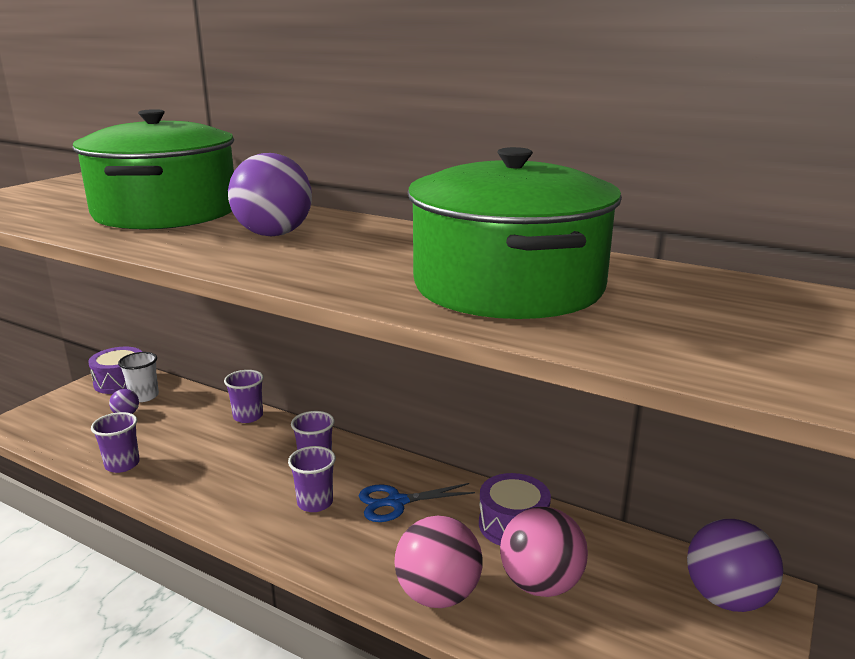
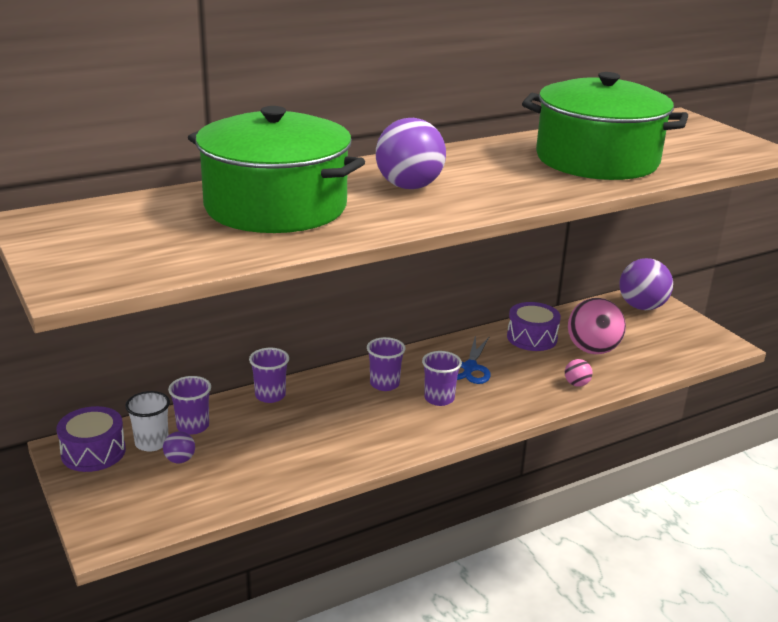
camera: 60 degrees left, 5 degrees up
(122, 464) = (282, 477): purple cup -> purple cup (193, 426)
(438, 595) = (576, 384): pink ball -> pink ball, size x0.46

